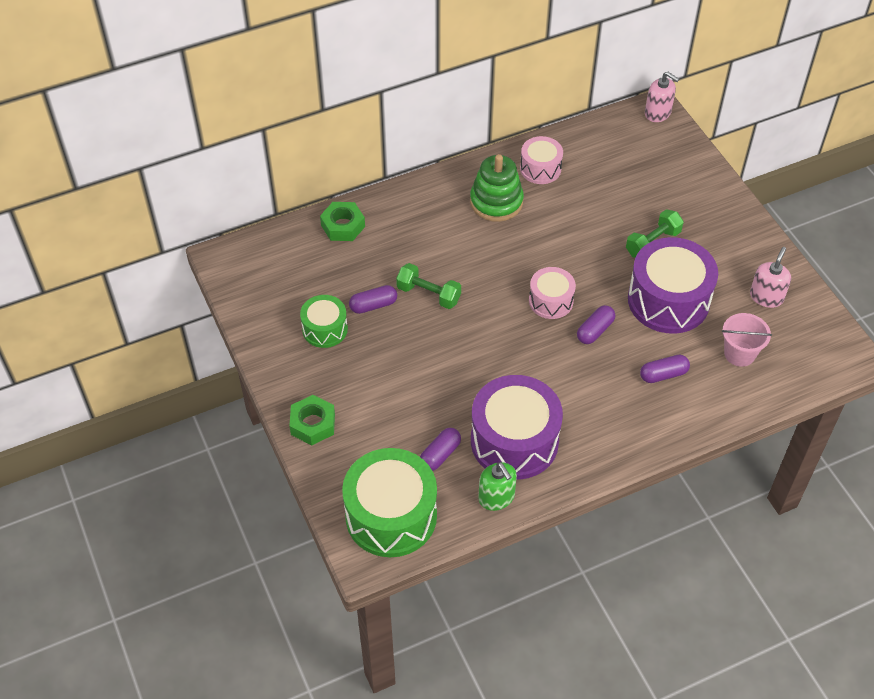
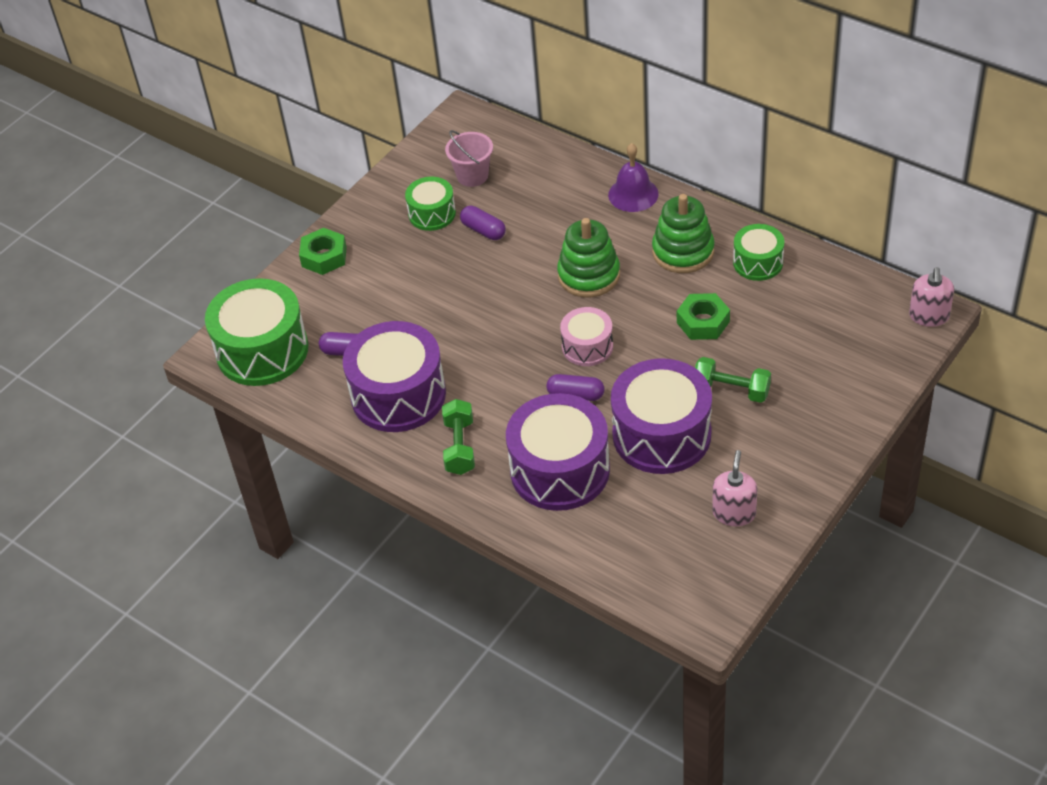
camera: 65 degrees right, 5 degrees down
(343, 226) = (561, 166): green nut -> green nut (703, 322)
(412, 200) = (633, 194): none -> purple bell
(428, 294) = (526, 259): green dumbbell -> green dumbbell (459, 447)
(477, 265) = (589, 275): none -> green stacking toy
(496, 497) = (327, 410): green soap dispenser -> none
(540, 168) = (758, 262): pink drum -> green drum
(663, 374) = (560, 470): purple capsule -> purple drum
(739, 354) = (635, 520): pink bucket -> pink bucket (472, 176)
(766, 297) = (734, 513): pink soap dispenser -> pink soap dispenser turned 75 degrees counterclockwise

